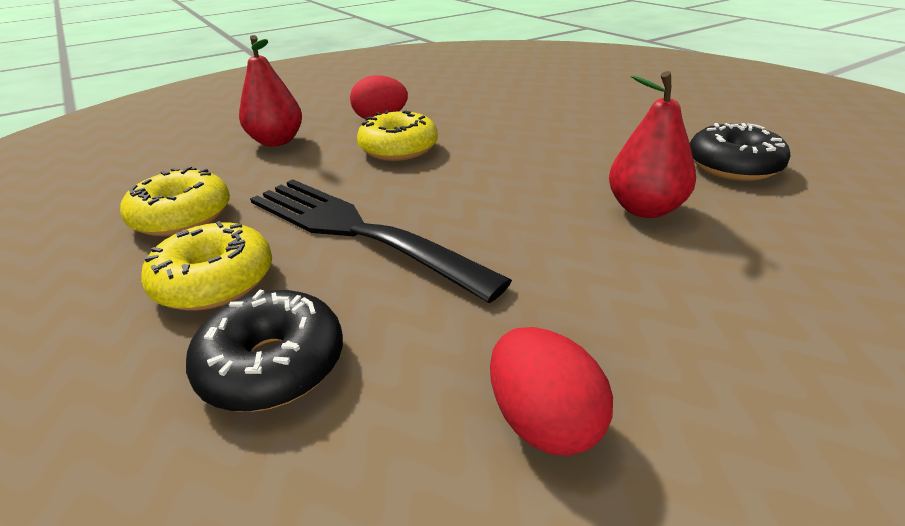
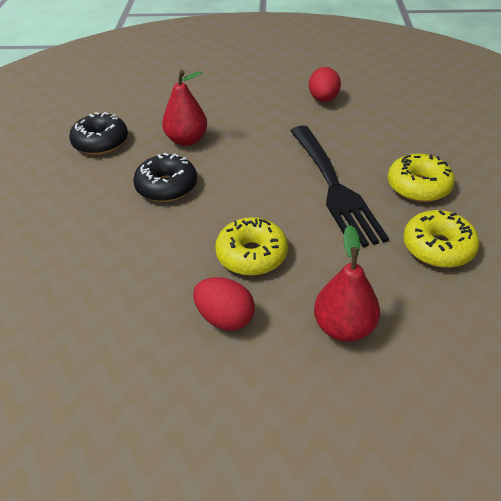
camera: 145 degrees left, 10 degrees up
(273, 365) = (399, 141): black donut -> black donut (166, 187)

